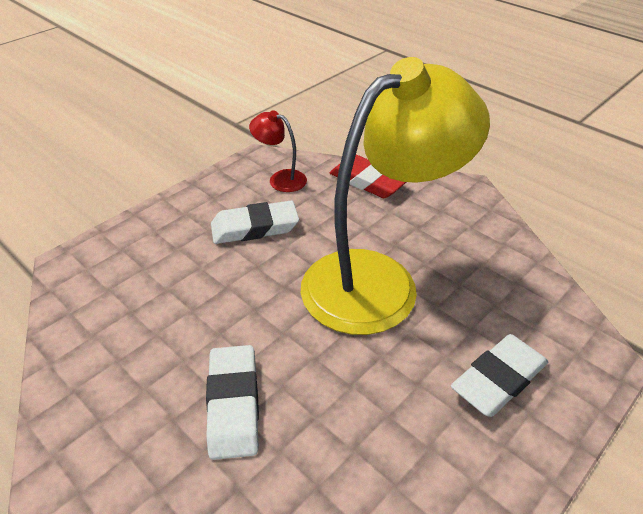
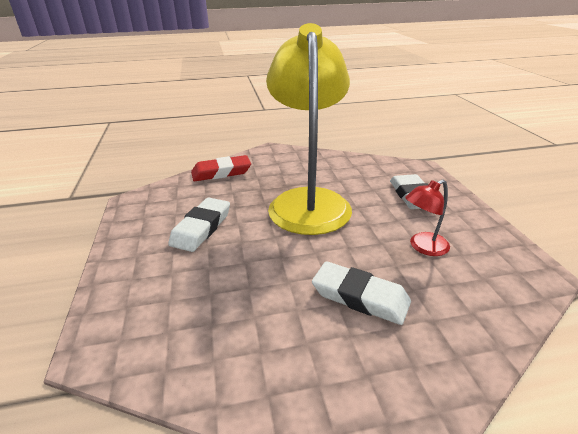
camera: 55 degrees left, 10 degrees down
(280, 179) = (168, 200): red lamp -> red lamp (423, 247)

